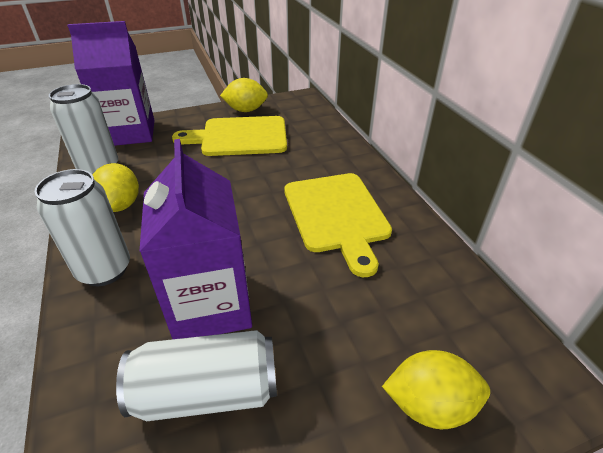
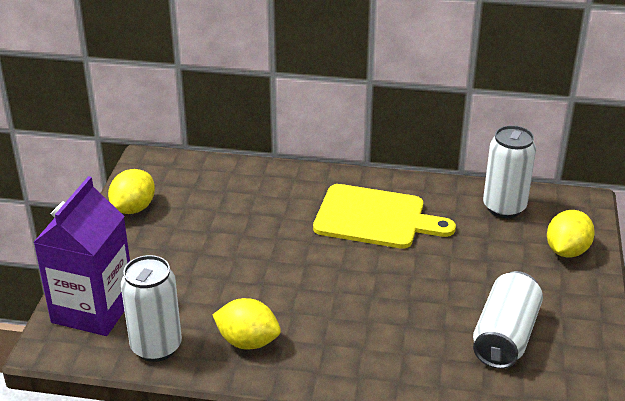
camera: 60 degrees left, 5 degrees down
(104, 270) = (343, 367): white can -> white can (504, 207)
(211, 305) = (429, 315): purple carton -> none
(239, 137) = (190, 230): yellow cutting board -> none

